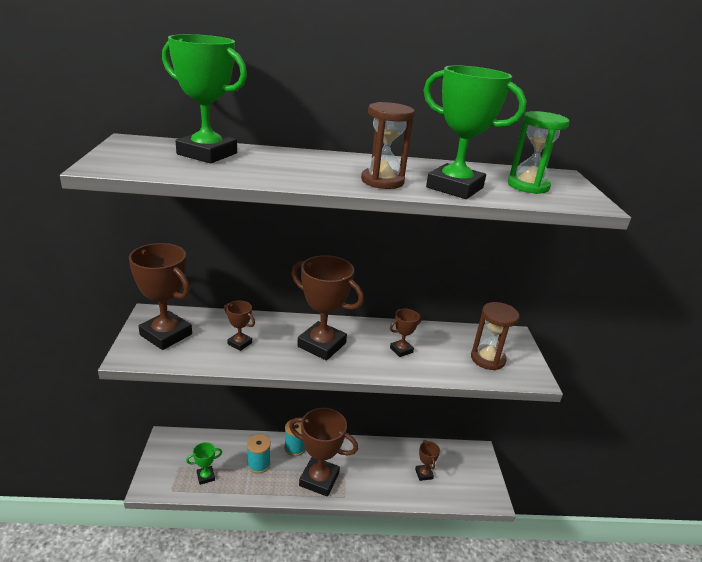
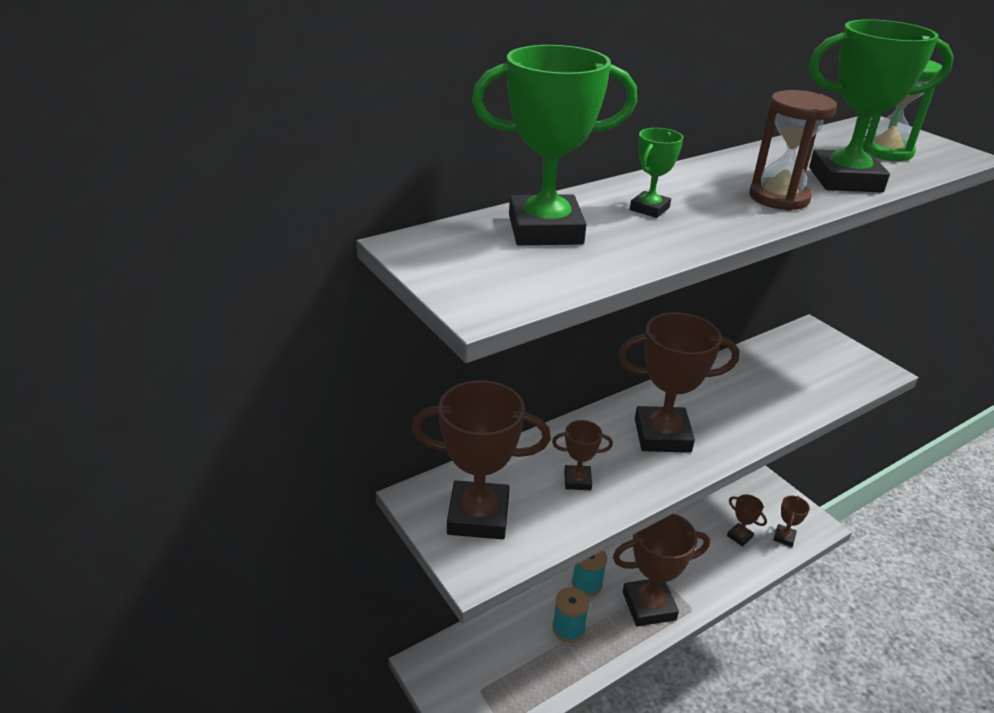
camera: 30 degrees left, 5 degrees up
(205, 477) = (525, 681): green trophy -> green trophy (649, 209)
(401, 350) = (741, 400): brown trophy -> brown trophy (784, 537)
(487, 359) = (823, 370): brown hourglass -> none

